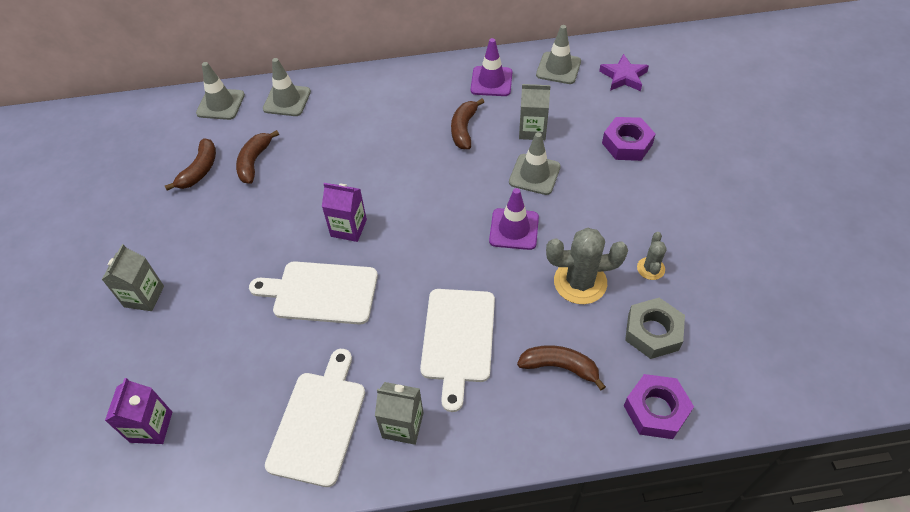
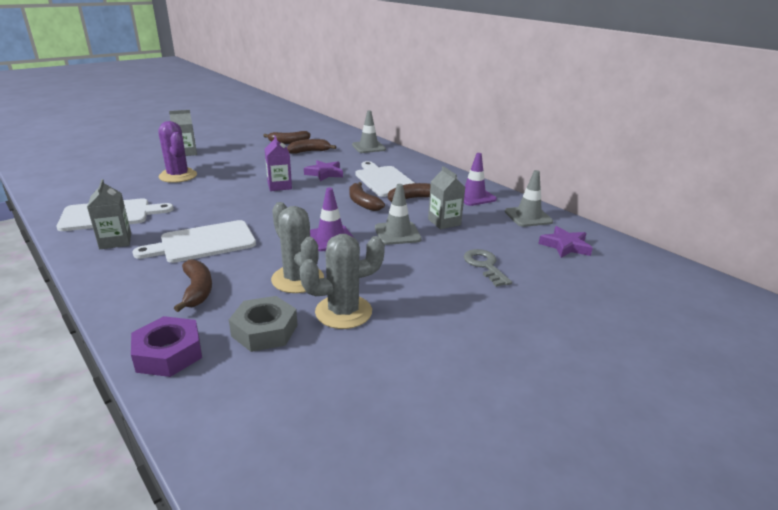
camera: 55 degrees right, 25 degrees down
(151, 427) = (94, 175): purple carton -> none
(221, 104) = (345, 135): grey traffic cone -> none
(233, 325) = (178, 176): none -> purple cactus
(321, 292) = (218, 191): white cutting board -> white cutting board (384, 180)
(341, 173) = (324, 173): none -> purple star
(448, 172) = (362, 203): none -> brown banana
(627, 144) = (485, 266): purple nut -> grey key
(650, 268) = (343, 312): grey cactus -> grey cactus, size x1.89

